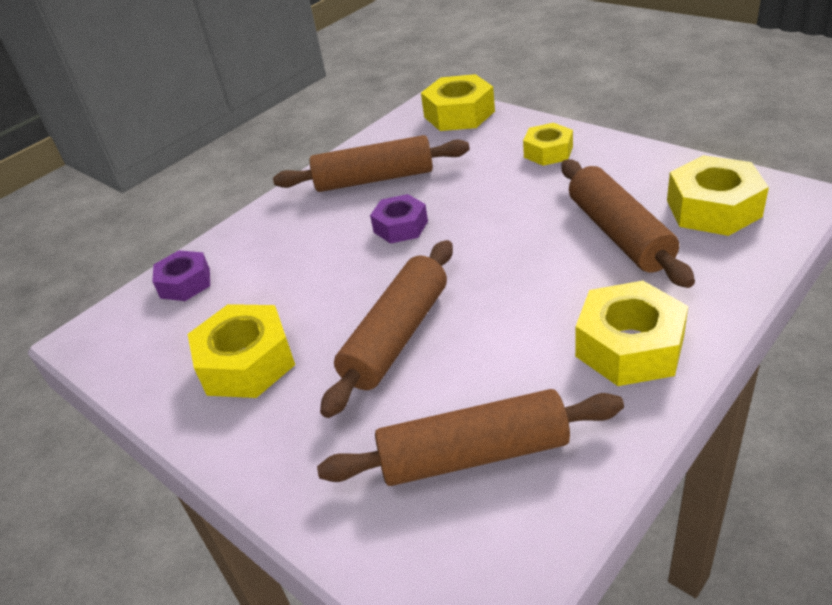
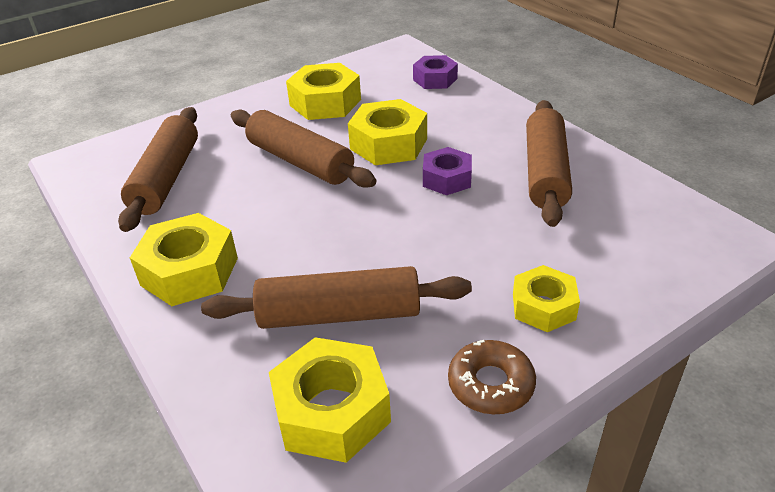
camera: 100 degrees right, 0 degrees up
(459, 114) = (683, 252): yellow nut -> yellow nut (388, 144)
(635, 157) = (491, 384): none -> brown donut

